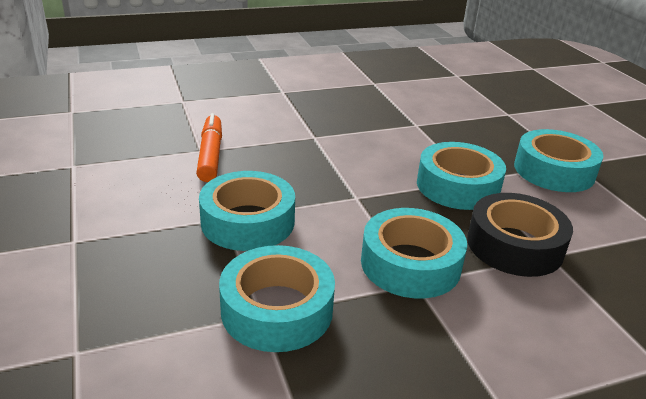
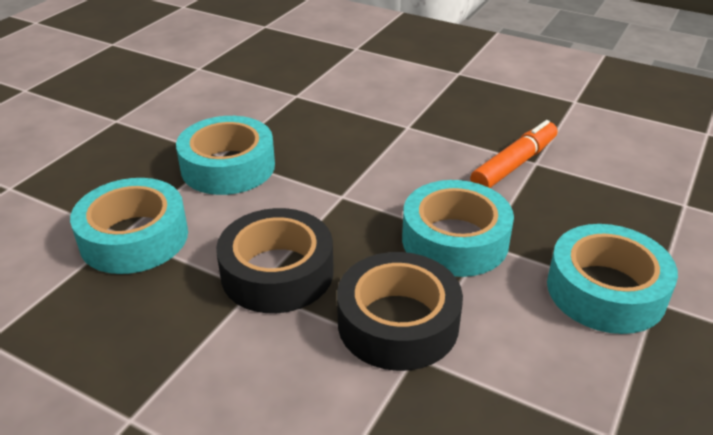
camera: 50 degrees right, 5 degrees up
(210, 155) = (295, 102): orange marker -> orange marker (514, 164)
(410, 264) = (277, 272): turquoise tape -> black tape

